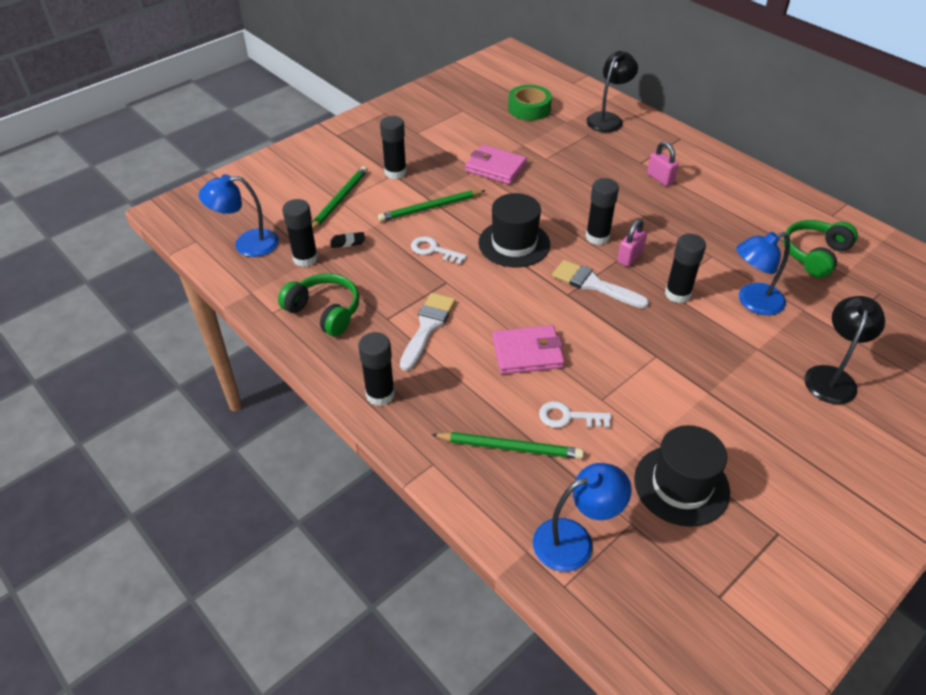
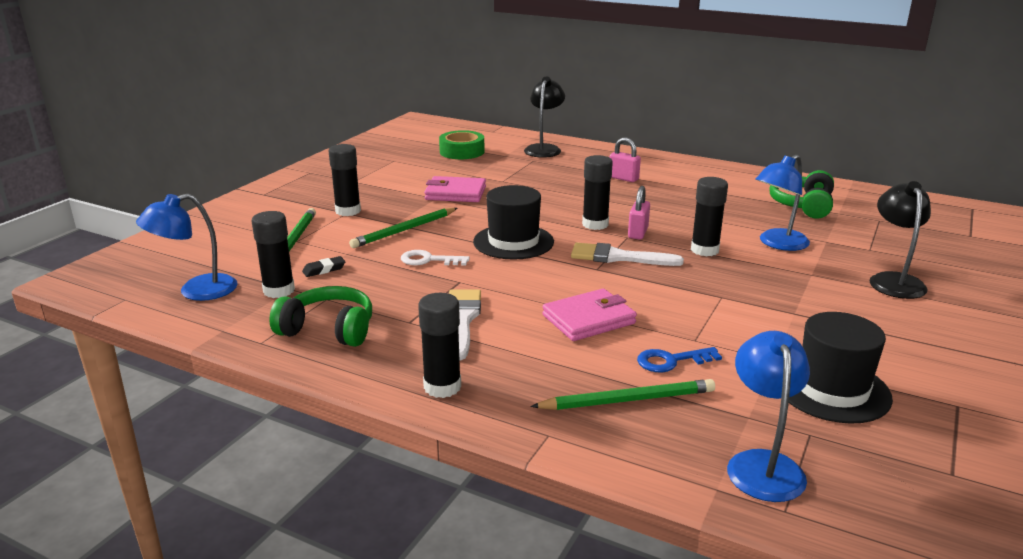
camera: 20 degrees left, 20 degrees down
(568, 417) = (671, 361): white key -> blue key
(574, 540) = (762, 464): blue lamp -> blue lamp turned 45 degrees counterclockwise

